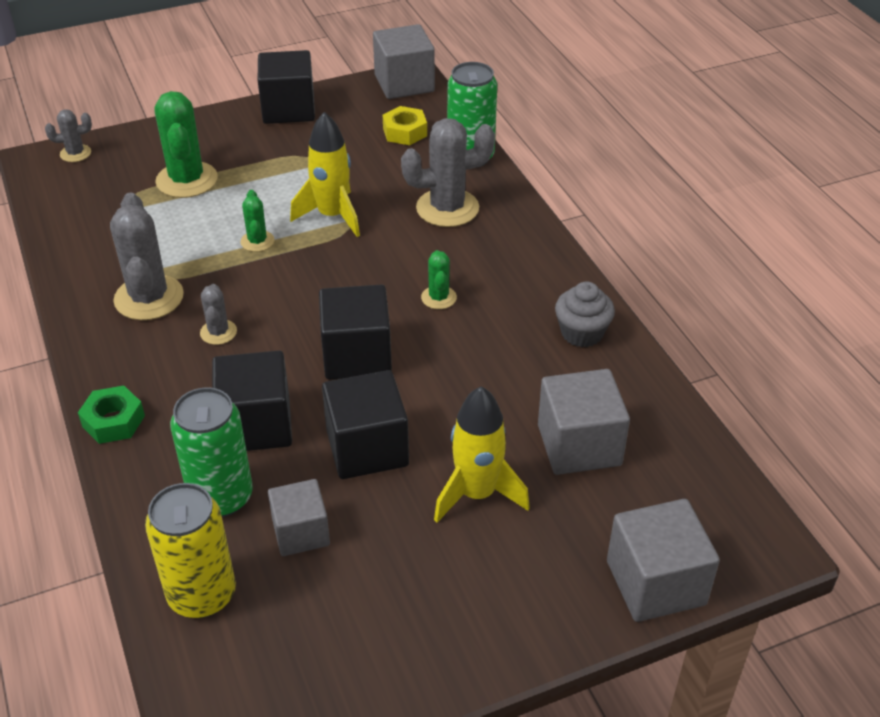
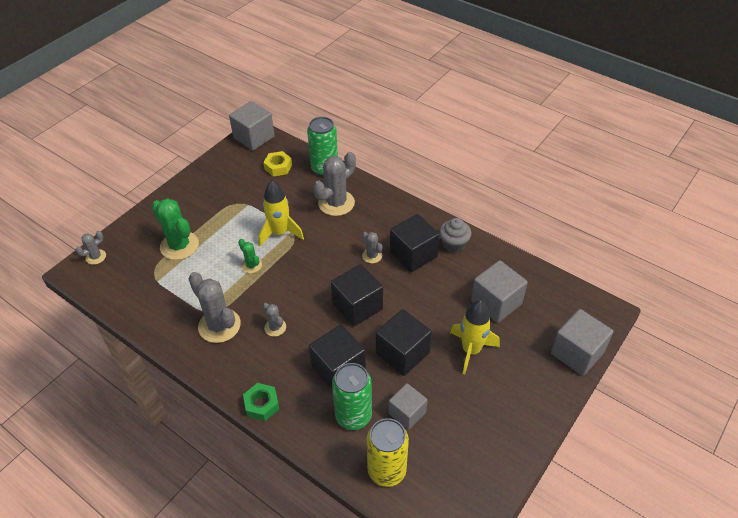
camera: 30 degrees left, 5 degrees up
(288, 109) = (201, 178): black cube -> black cube (413, 254)
(438, 298) = (372, 256): green cactus -> grey cactus

